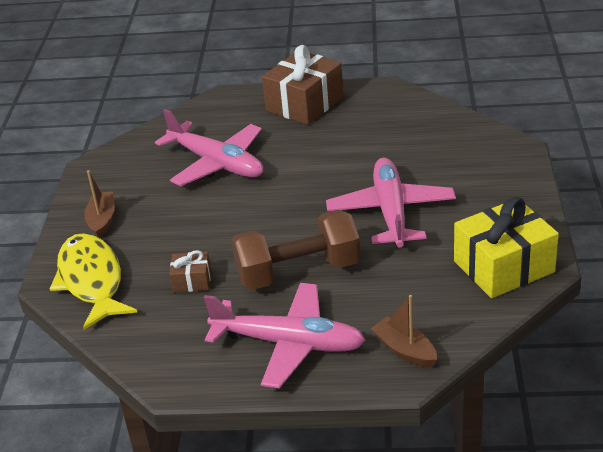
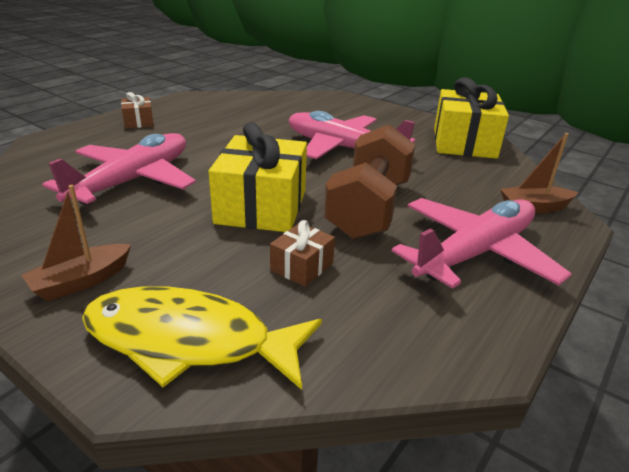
camera: 60 degrees left, 5 degrees down
(102, 220) = (81, 281): brown boat -> brown boat turned 75 degrees counterclockwise
(216, 163) = (133, 181): pink plane -> pink plane turned 45 degrees counterclockwise
(245, 228) = (261, 206): none -> yellow gift
(304, 104) = (138, 122): brown gift -> brown gift, size x0.48

